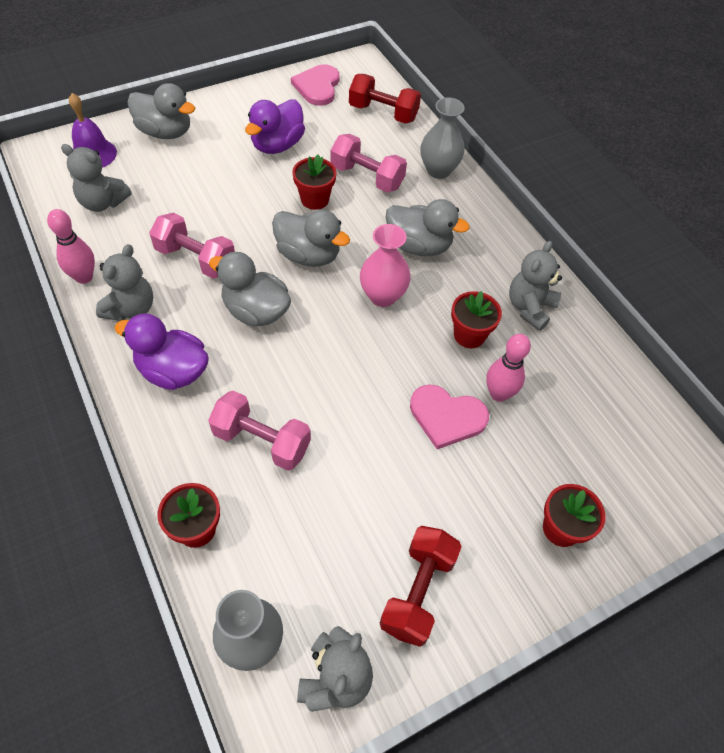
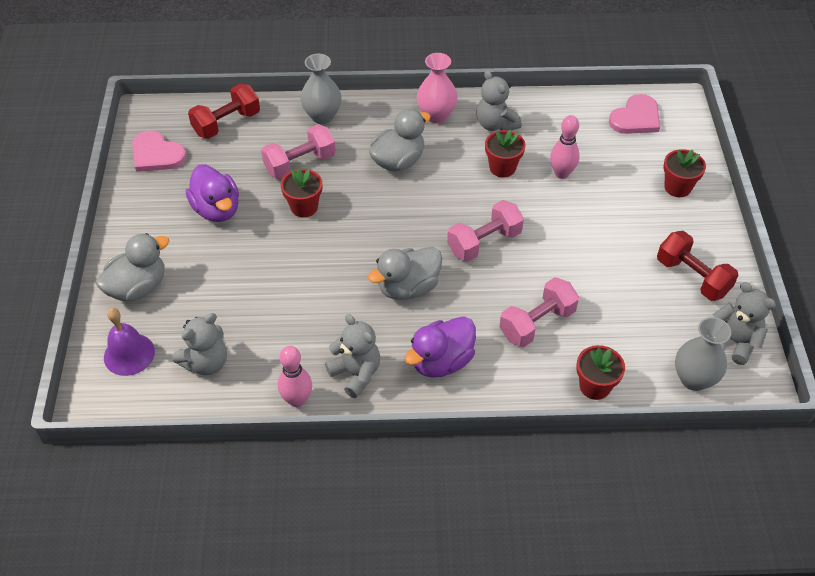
camera: 60 degrees left, 5 degrees down
(196, 259) = (324, 311): pink dumbbell -> pink dumbbell (484, 242)
(308, 255) = (366, 233): grey duck -> none
(383, 296) = (437, 202): pink vase -> pink vase (436, 115)
(447, 417) = (567, 209): pink heart -> pink heart (636, 118)

